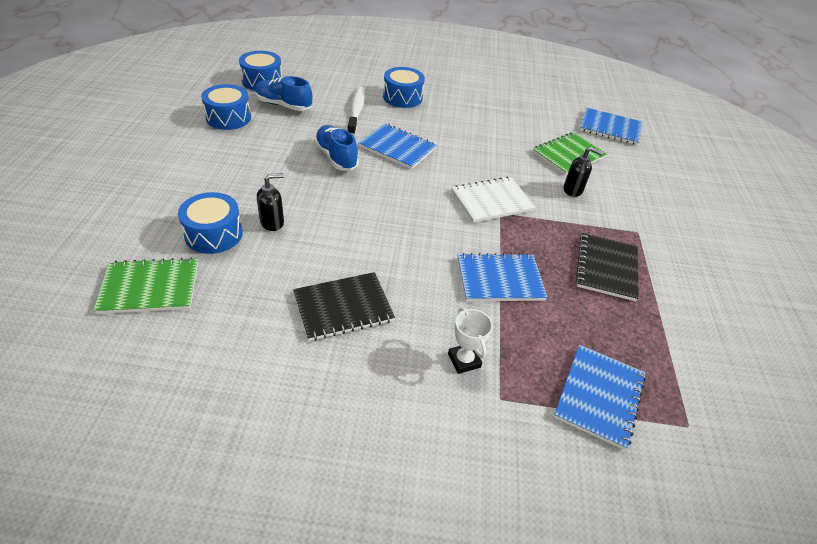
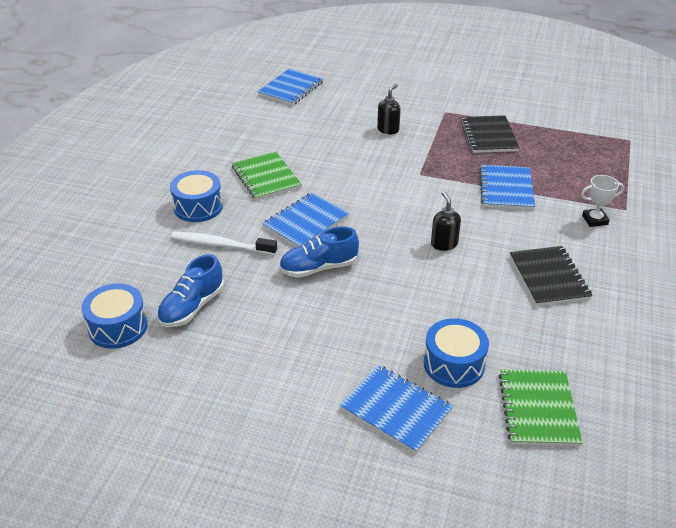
camera: 75 degrees left, 5 degrees down
(228, 118) = (212, 359): blue drum -> none
(272, 222) = (434, 319): black soap dispenser -> black soap dispenser (444, 244)
(492, 201) = (402, 176): white notebook -> none
(568, 155) = (333, 120): green notebook -> green notebook (266, 177)
(599, 396) = (614, 167): blue notebook -> blue notebook (395, 410)
(606, 268) = (489, 136): black notebook -> black notebook turned 60 degrees clockwise

